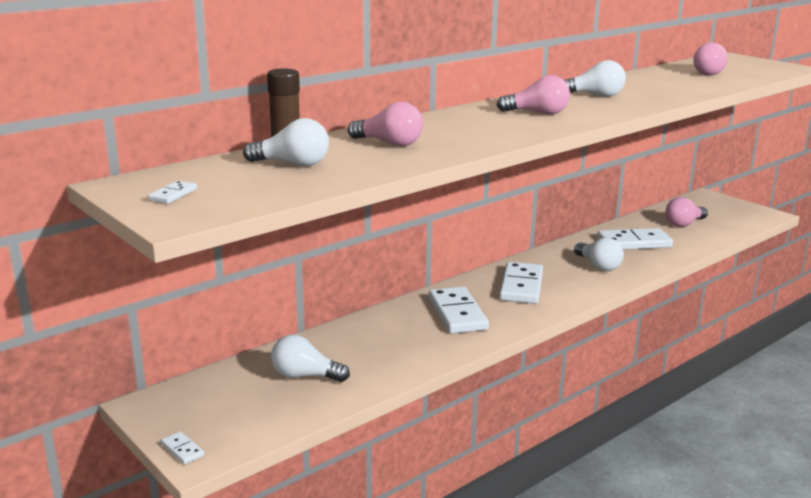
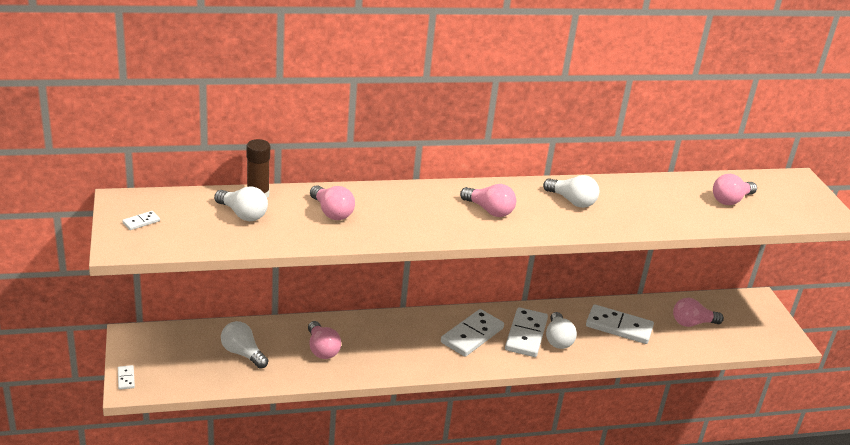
camera: 25 degrees right, 10 degrees up
(389, 344) = (322, 349): none -> pink light bulb
(457, 313) = (396, 342): white domino -> white domino (526, 335)

